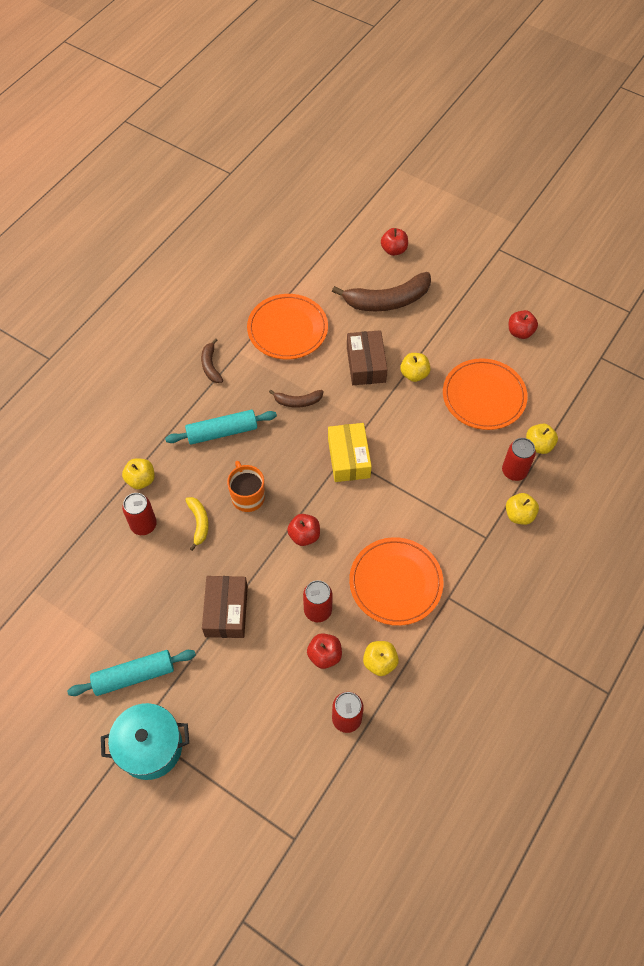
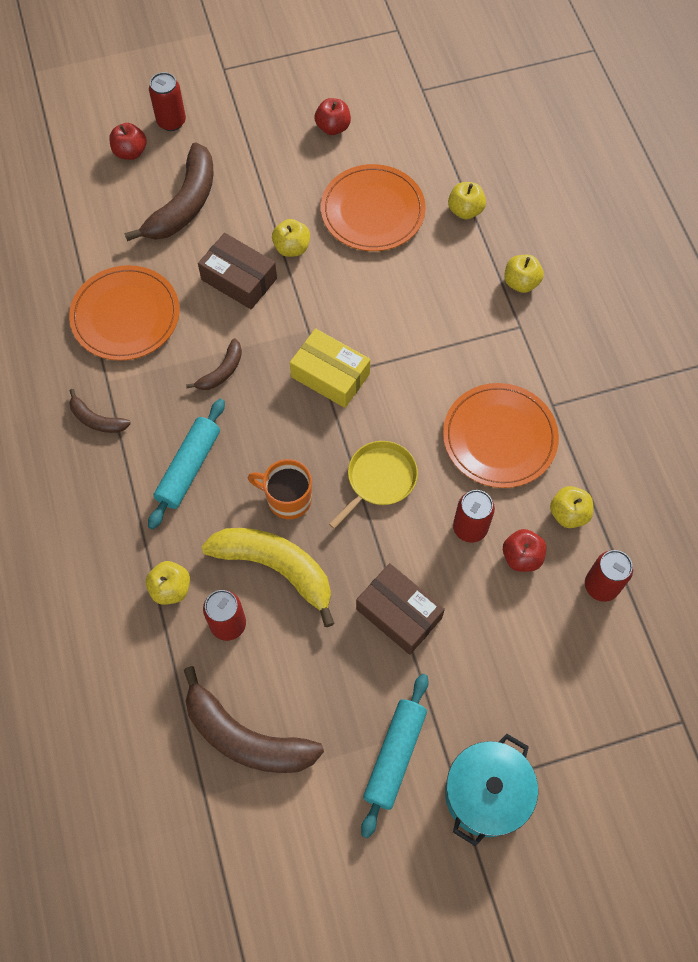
camera: 50 degrees left, 5 degrees up
(83, 586) = (246, 737): none -> brown banana
(199, 523) = (276, 567): yellow banana -> yellow banana, size x1.96
(304, 535) = (379, 479): red apple -> yellow pan
(514, 471) = (473, 251): red can -> red can (171, 121)

